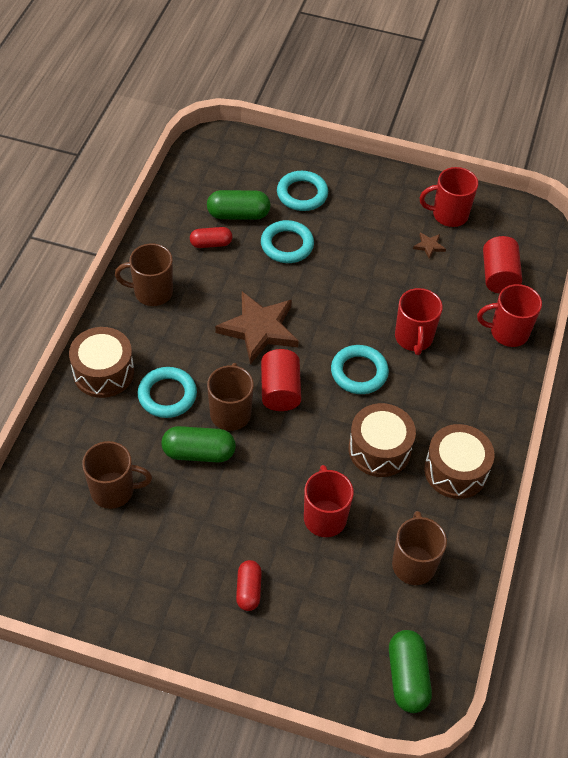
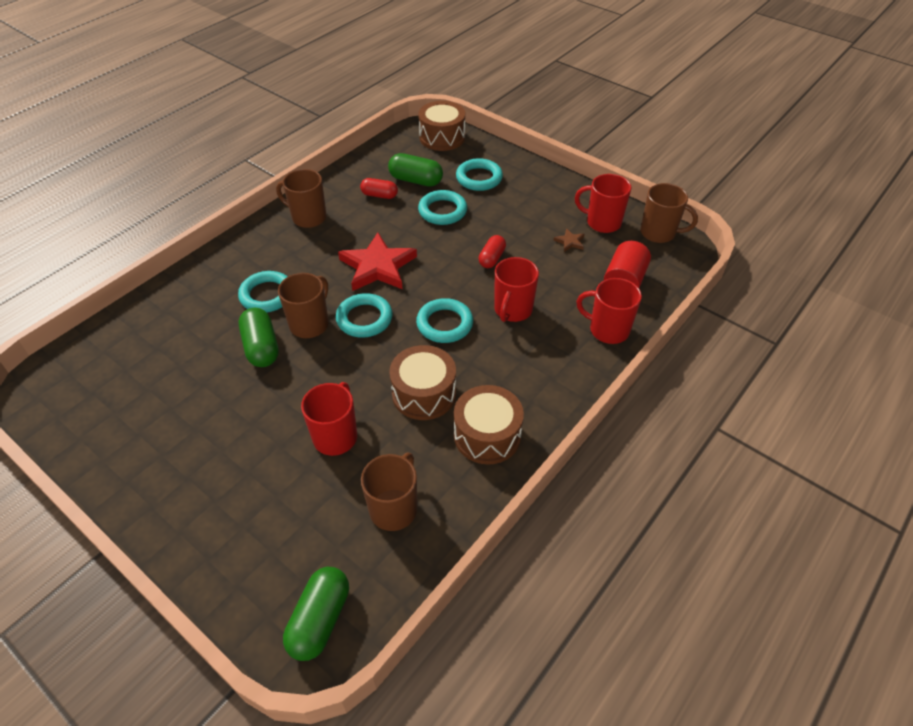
camera: 25 degrees right, 5 degrees down
(103, 372) = (228, 264): brown drum -> brown drum (442, 137)
(114, 490) = (171, 355): brown mug -> brown mug (659, 233)
(198, 453) = (261, 347): green capsule -> green capsule turned 45 degrees clockwise
(248, 590) = (224, 477): red capsule -> red capsule (492, 258)
(259, 329) = (377, 266): brown star -> red star
(280, 391) = (364, 319): red cylinder -> turquoise ring

